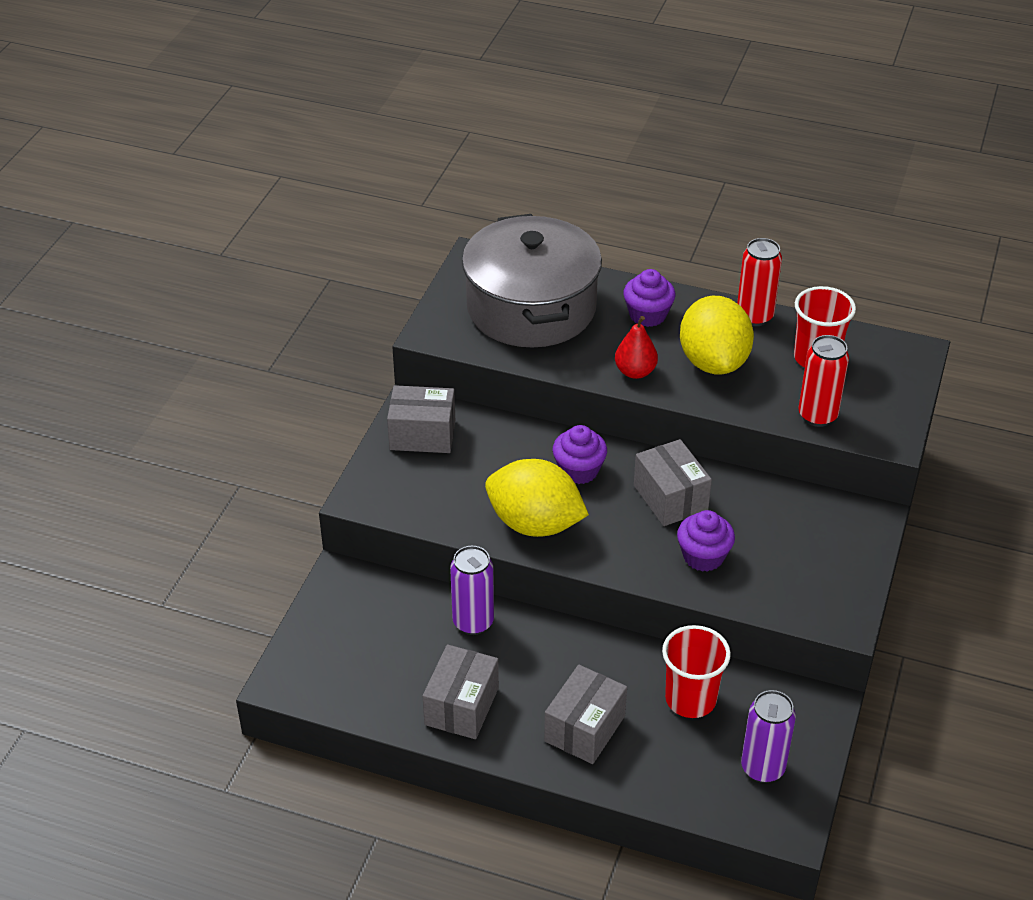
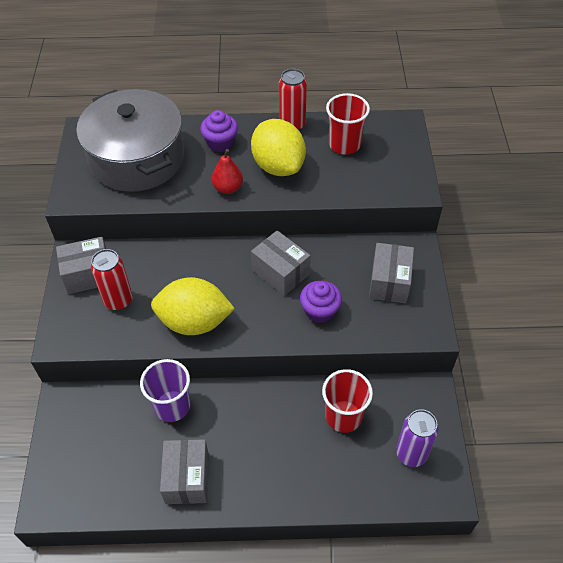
camera: 20 degrees left, 10 degrees up
(473, 622) = (172, 406): purple can -> purple cup
(579, 470) = (210, 270): purple cupcake -> none
(585, 728) = (280, 465): grey box -> grey box (389, 282)
(817, 416) = (362, 187): red can -> red can (118, 300)

